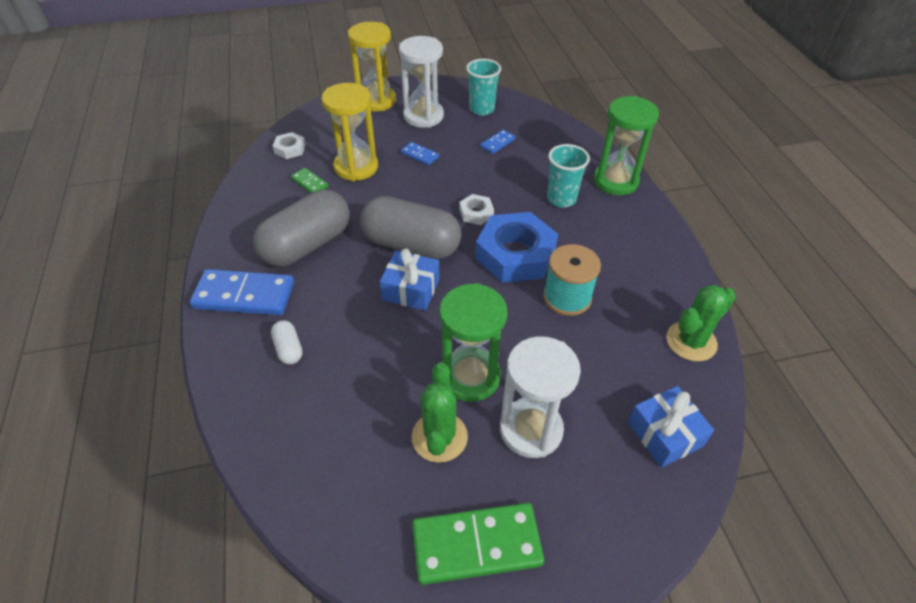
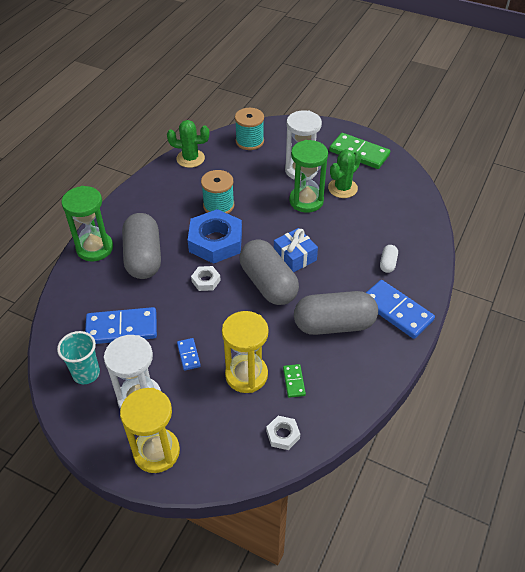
camera: 140 degrees left, 0 degrees up
(497, 143) = (121, 328): blue domino -> blue domino, size x2.08
(561, 199) = (143, 257): turquoise cup -> grey capsule
(665, 434) = (249, 141): blue gift -> turquoise spool

